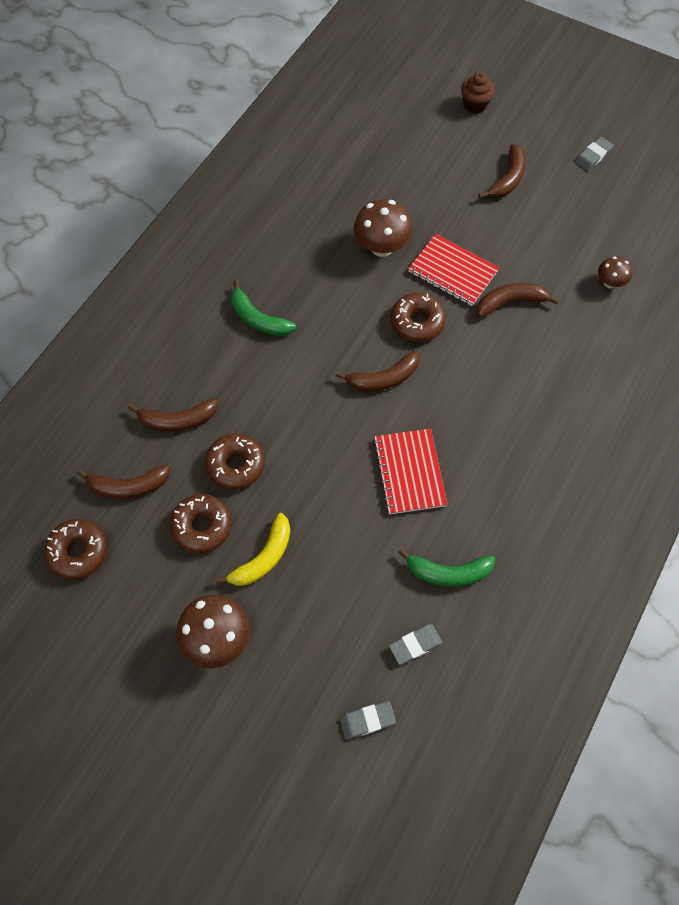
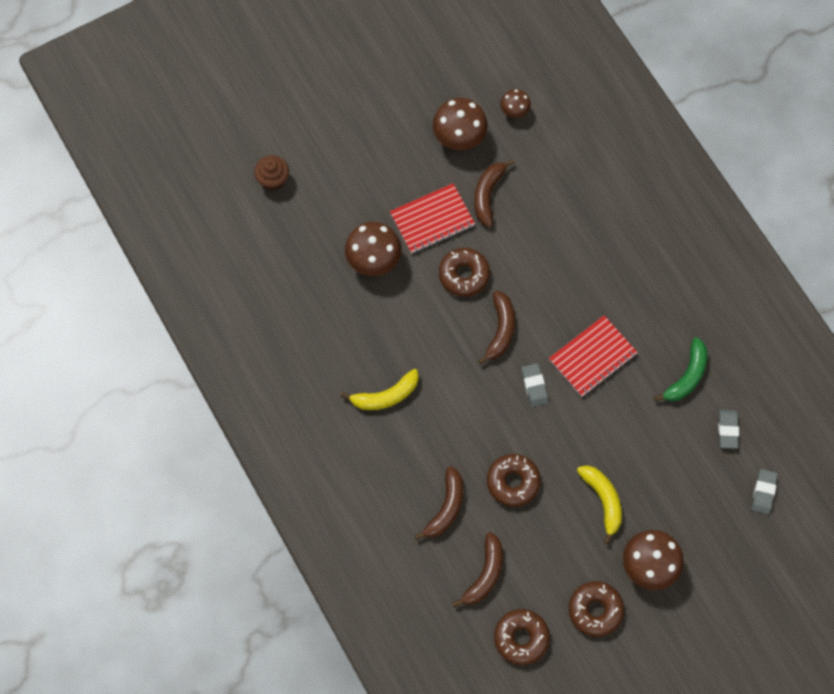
camera: 60 degrees left, 5 degrees up
(202, 526) = (552, 533): brown donut -> brown donut (595, 610)
(258, 318) = (385, 396): green banana -> yellow banana
(409, 472) = (592, 357): red notebook -> red notebook turned 60 degrees counterclockwise
(475, 105) = (270, 98): brown cupcake -> brown cupcake (273, 180)
(507, 179) = (367, 122): brown banana -> none
(548, 253) = (459, 137): none -> brown mushroom
(593, 156) = (385, 42): grey eraser -> grey eraser (534, 386)

